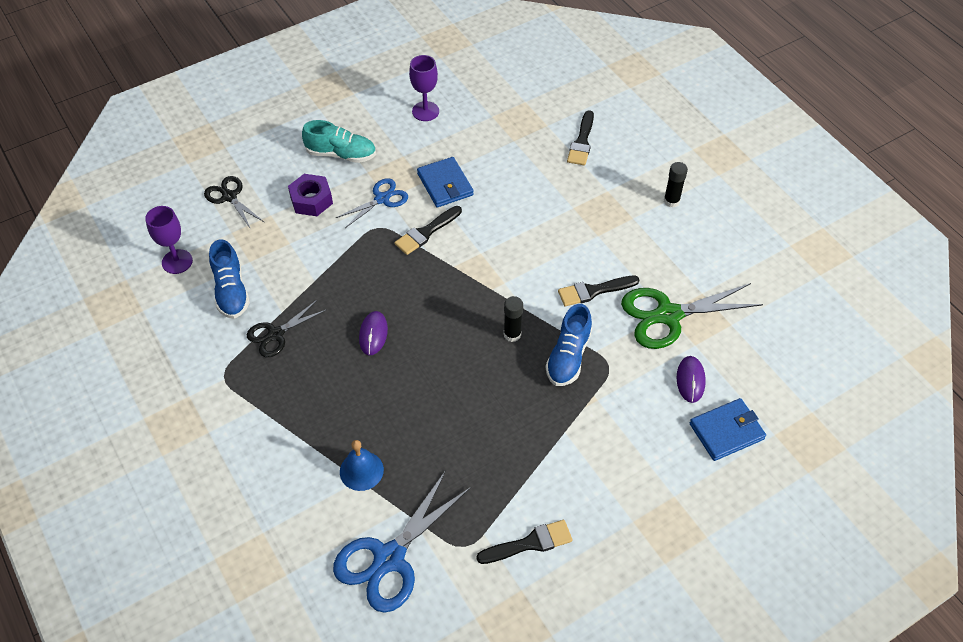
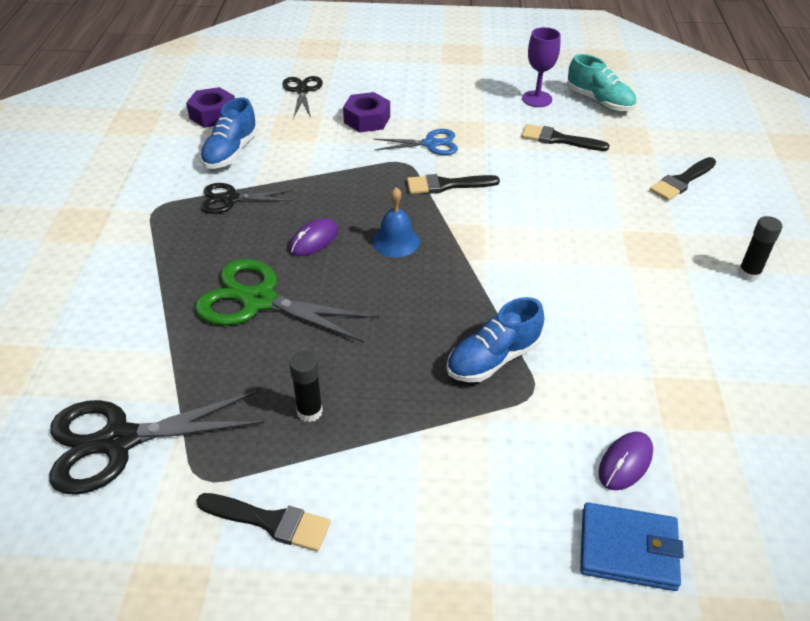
camera: 35 degrees right, 10 degrees down
(177, 261) = (213, 115): purple goblet -> purple nut
(341, 154) = (427, 99): turquoise shoe -> turquoise shoe (599, 101)
(361, 470) = (181, 345): blue bell -> blue bell (396, 241)
(389, 558) = (118, 441): blue scissors -> black scissors
(445, 184) = (502, 157): blue wallet -> none
(512, 334) = (450, 307): black glue stick -> black glue stick (309, 411)
(594, 291) = (580, 313): black brush -> black brush (559, 139)
(668, 315) = (652, 380): green scissors -> green scissors (259, 301)

